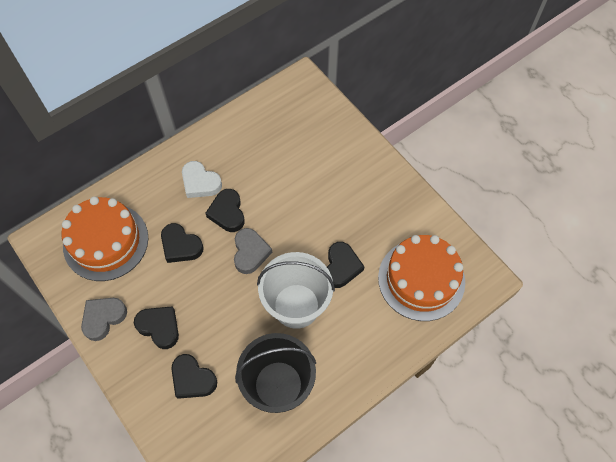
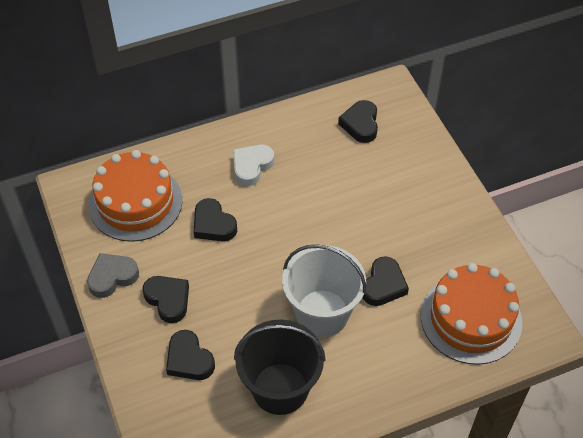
camera: 15 degrees right, 10 degrees down
(200, 183) = (251, 166): white heart -> white heart turned 75 degrees clockwise
(227, 213) = (272, 203): black heart -> black heart (360, 124)
(250, 252) = (286, 248): grey heart -> none

